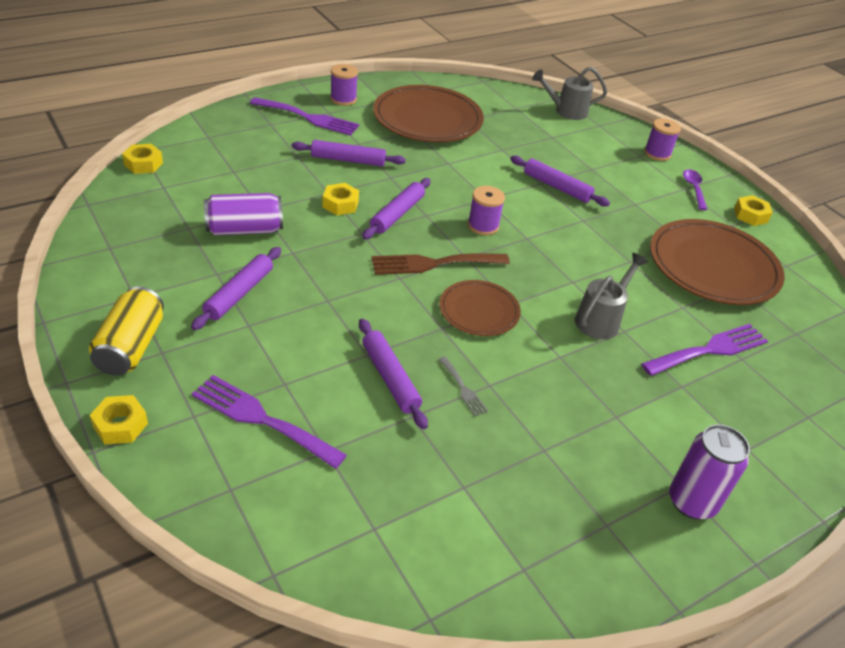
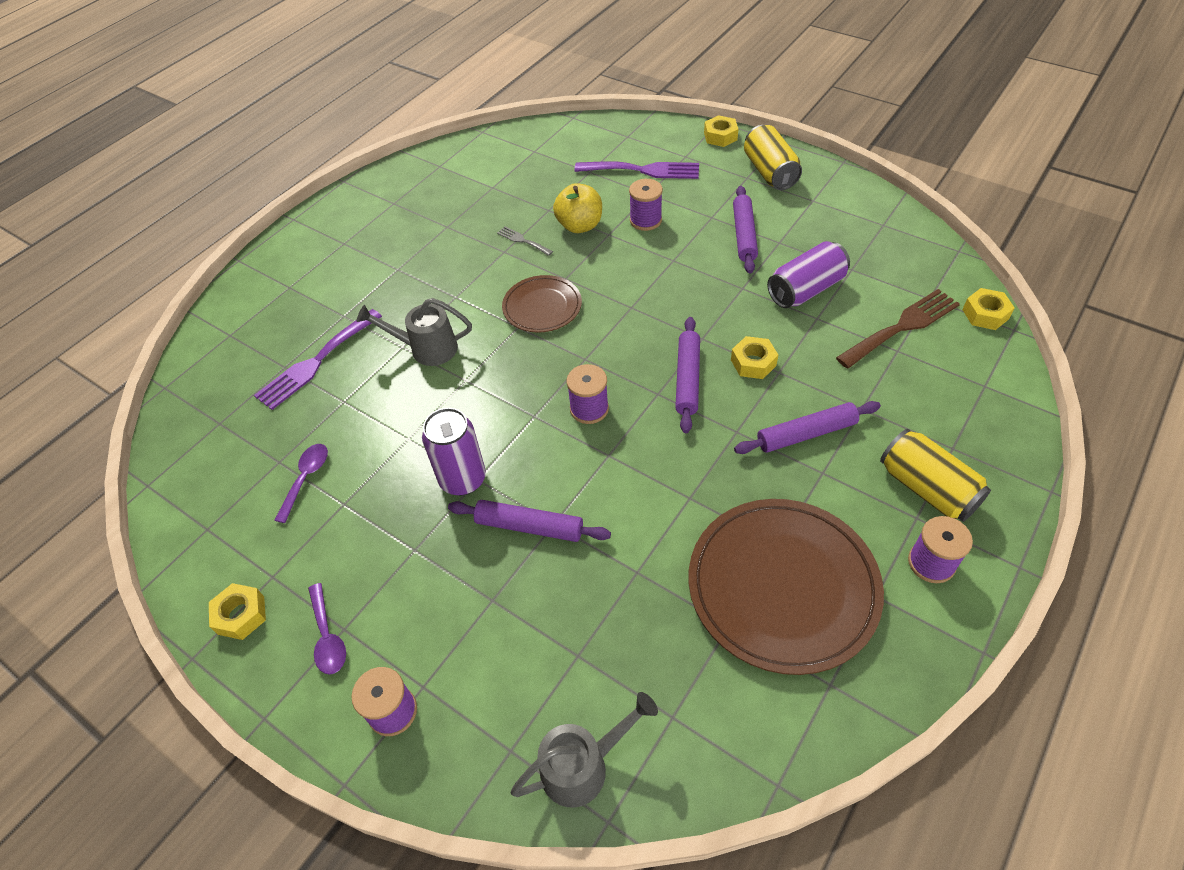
camera: 165 degrees right, 10 degrees up
(309, 118) = (927, 488): purple fork -> yellow can
(317, 352) = (645, 220): none -> purple spool
(390, 378) = (580, 225): purple rolling pin -> yellow apple
(433, 263) = (610, 336): brown fork -> brown fork (902, 327)
(601, 319) = (426, 348): grey watering can -> grey watering can turned 75 degrees clockwise
(691, 502) = (335, 236): purple can -> purple can (463, 479)
(713, 266) = (306, 478): brown plate -> purple spoon

